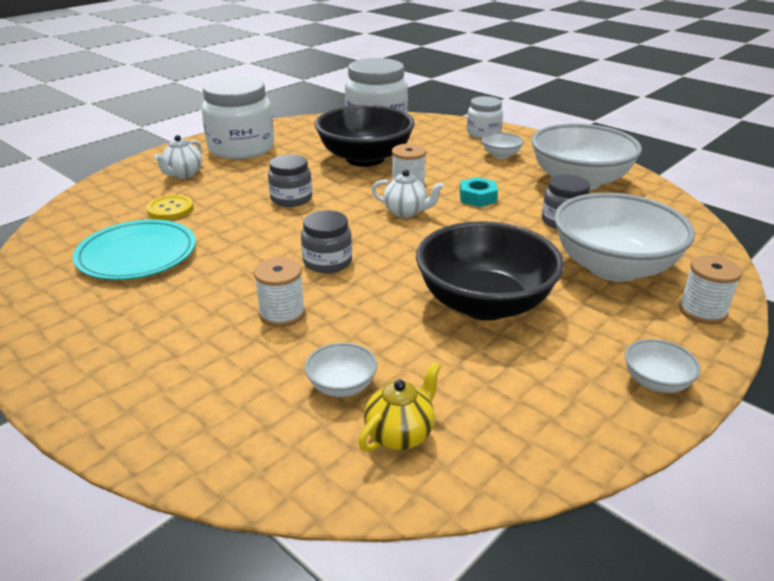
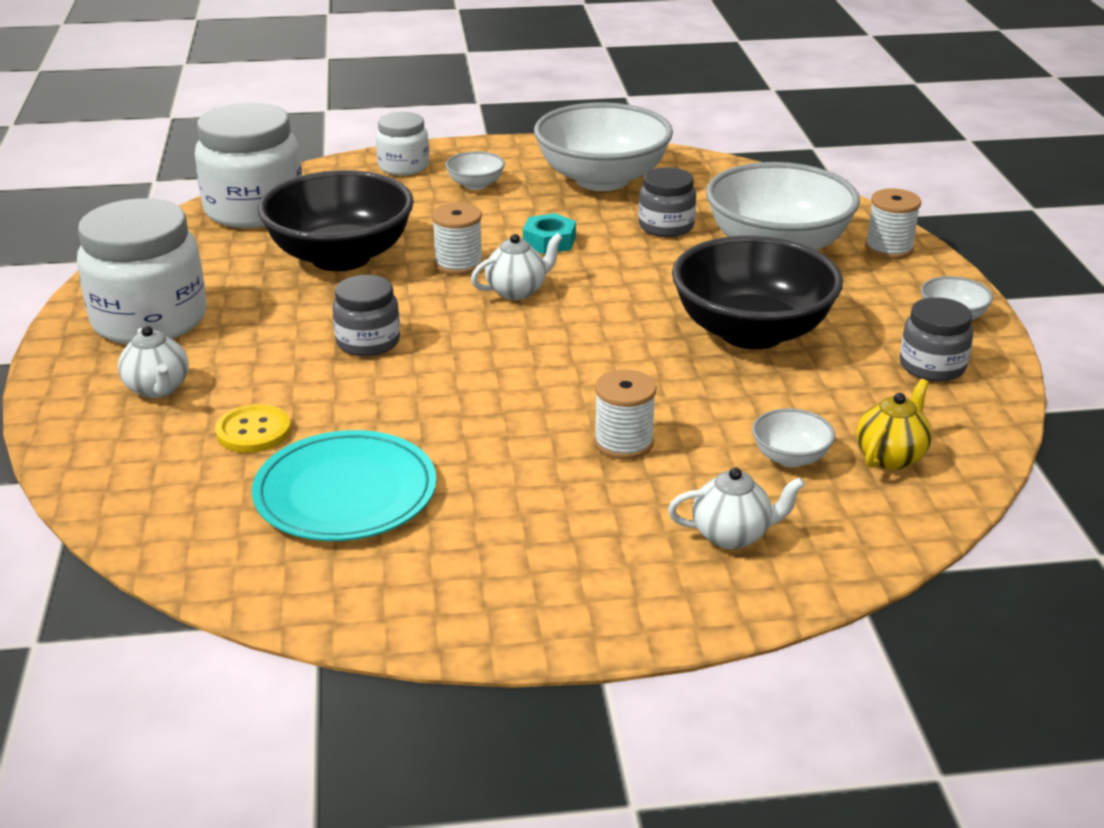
camera: 50 degrees left, 0 degrees up
(214, 401) = (732, 535): none -> white teapot
(327, 262) = (556, 378): grey jar -> grey jar (932, 366)
(400, 434) = (891, 456): yellow teapot -> yellow teapot turned 45 degrees clockwise

